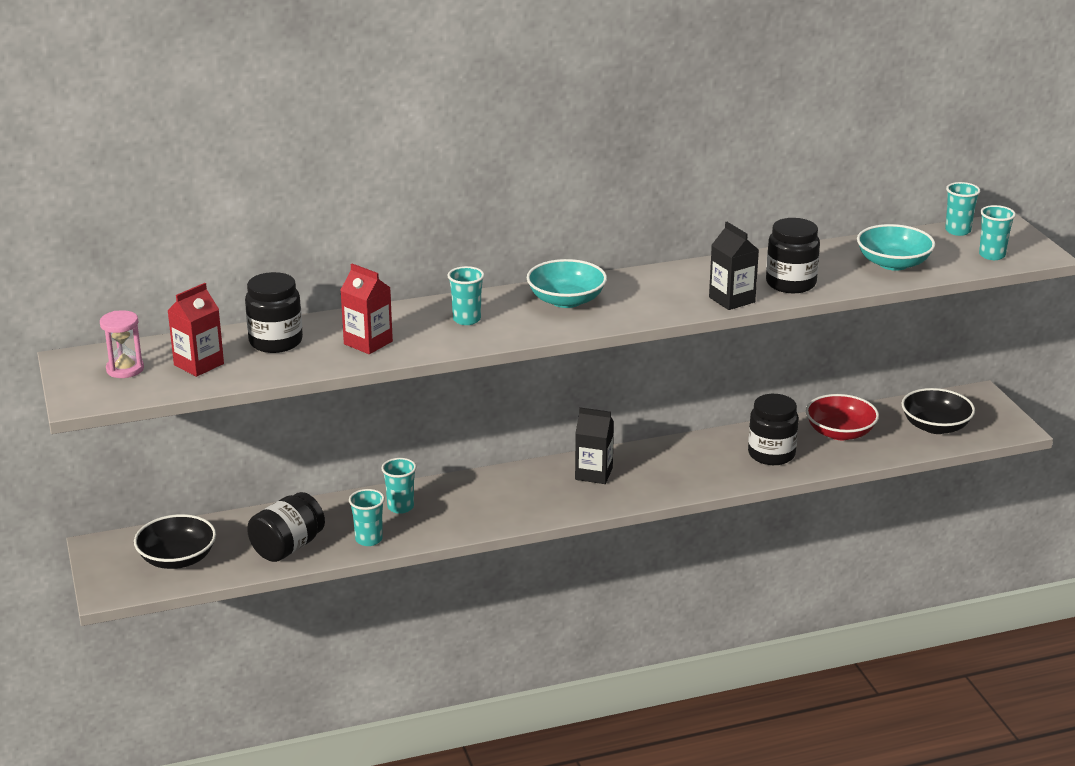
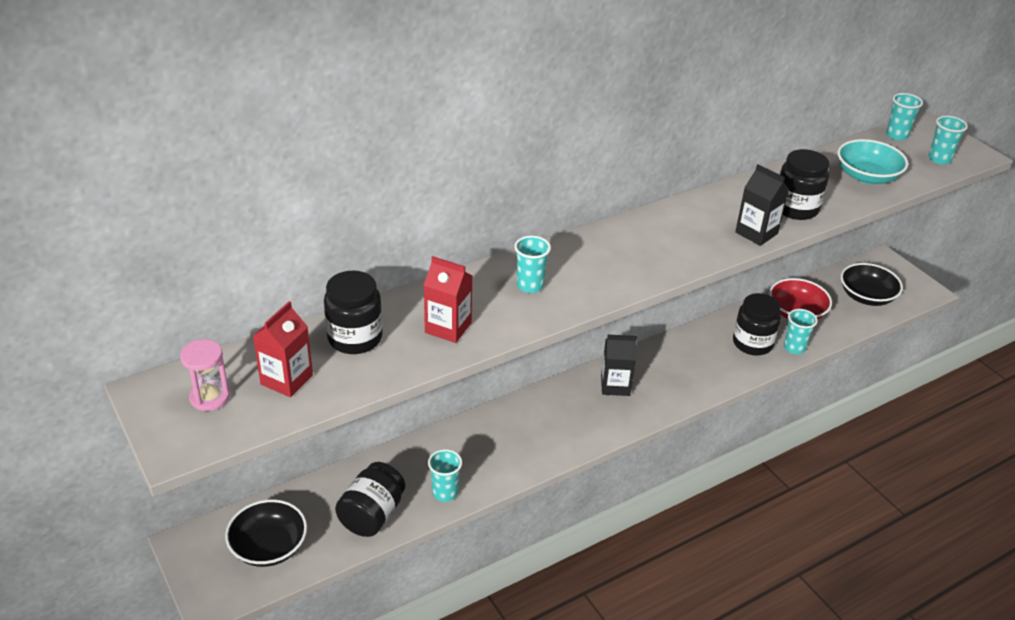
camera: 15 degrees left, 10 degrees up
(400, 507) = (460, 449): turquoise cup -> turquoise cup (794, 348)
(566, 300) = (611, 251): turquoise bowl -> none

